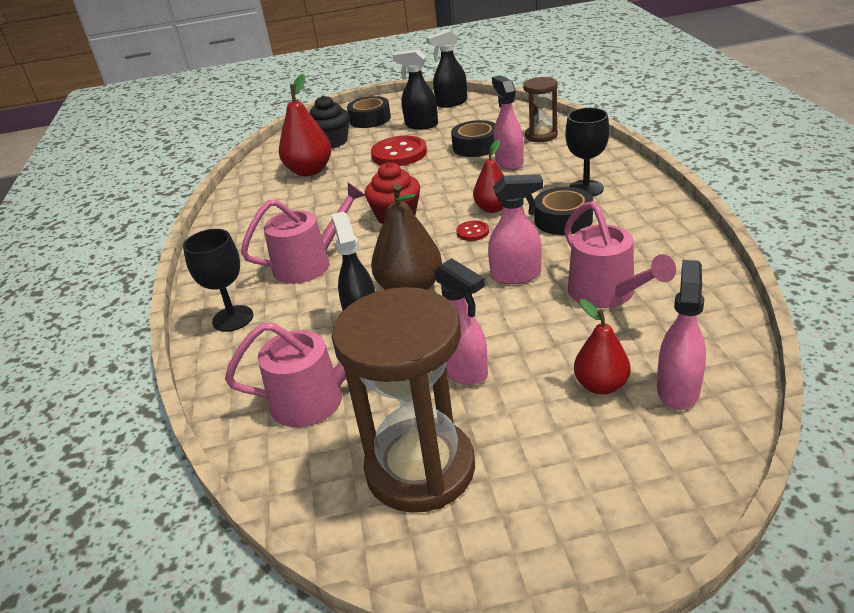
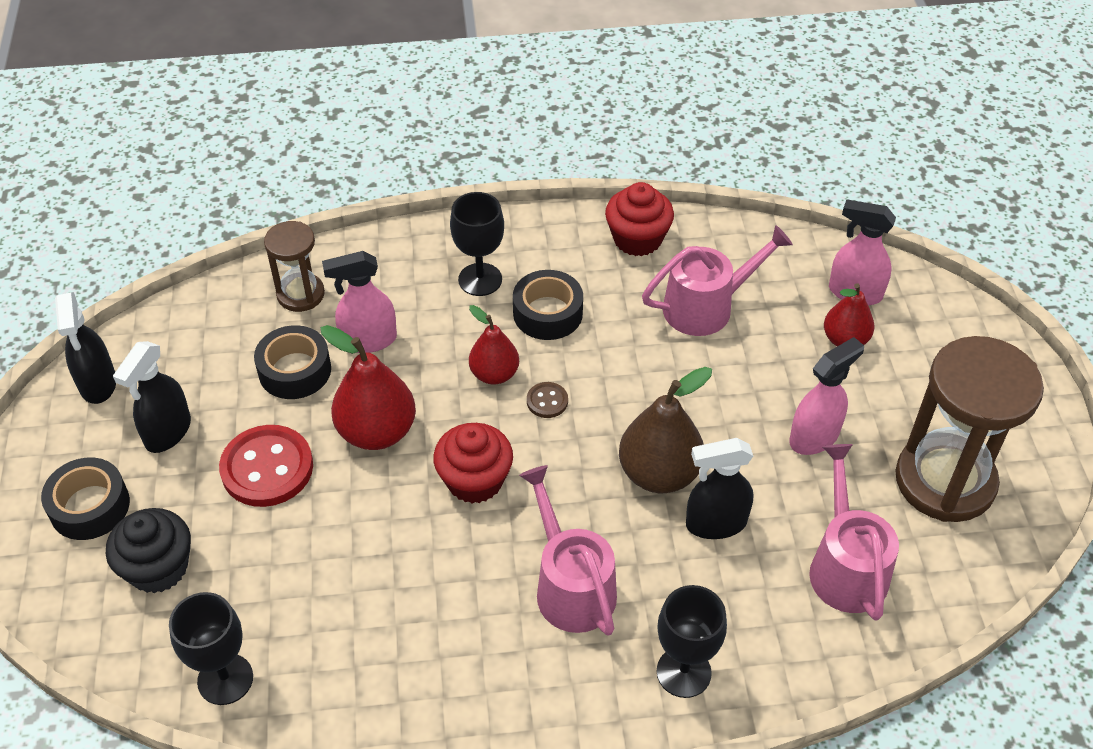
camera: 90 degrees left, 15 degrees up
(262, 171) = (225, 679): none -> black goblet
(309, 171) = (266, 599): red pear -> red pear (377, 432)
(472, 232) = (547, 401): red button -> brown button
(516, 275) = (656, 373): pink spray bottle -> none
(675, 248) = (637, 239): none -> red cupcake

